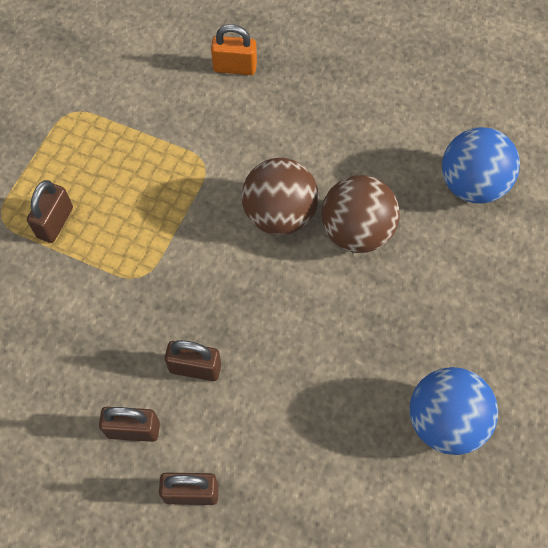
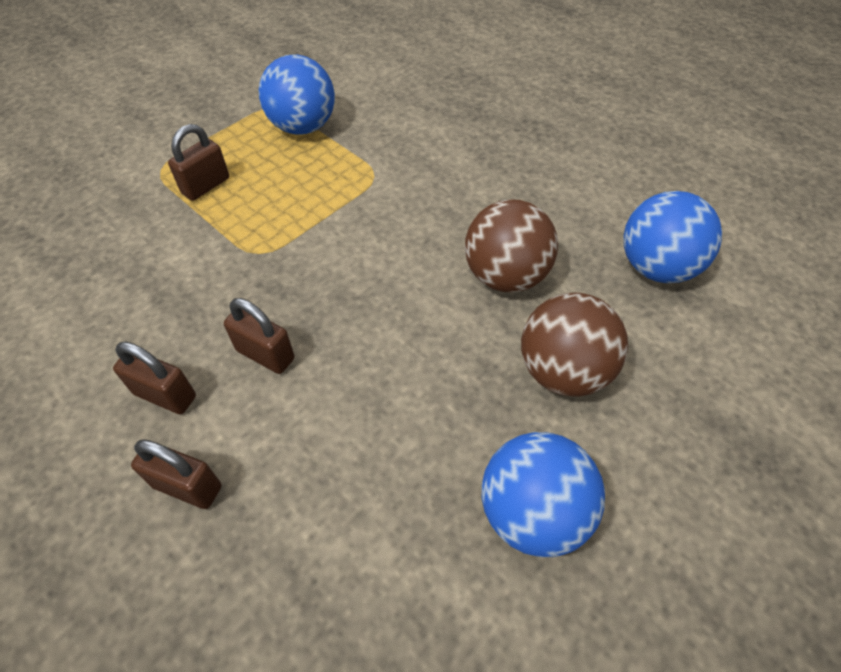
camera: 20 degrees right, 10 degrees down
(112, 127) = (303, 127): none -> blue ball
(235, 67) = (443, 109): orange padlock -> none
(279, 215) = (428, 238): brown ball -> brown ball (563, 371)

